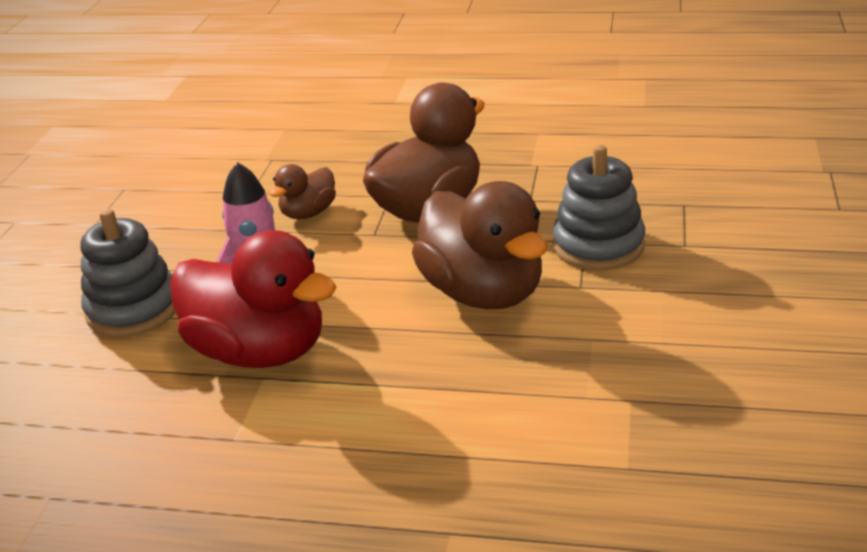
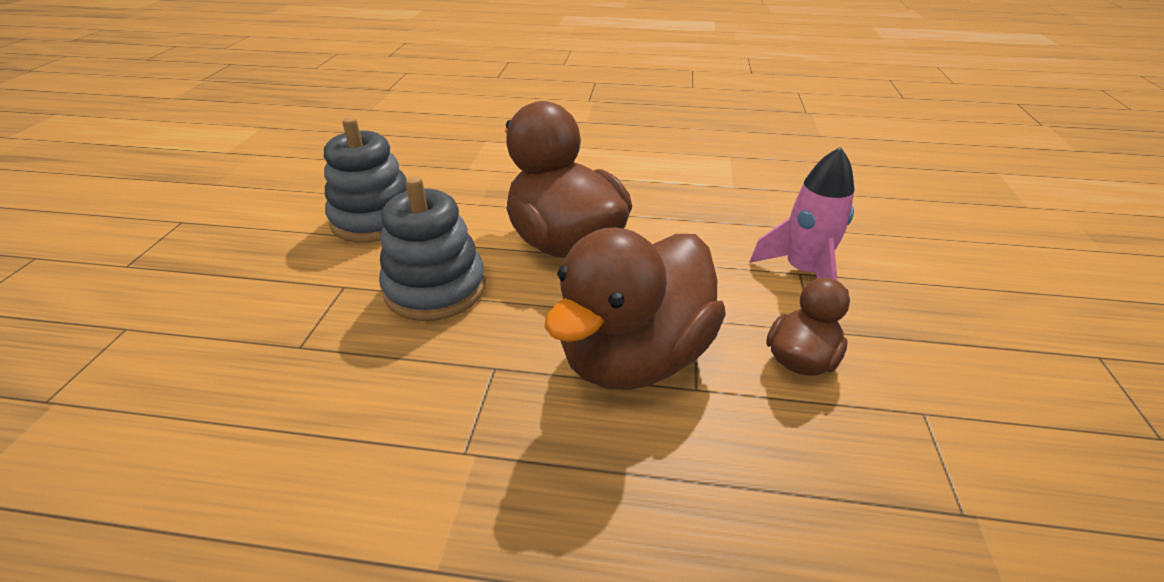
camera: 175 degrees right, 5 degrees up
(133, 309) = (900, 239): grey stacking toy -> grey stacking toy (375, 219)
(259, 351) = (748, 202): red duck -> none

